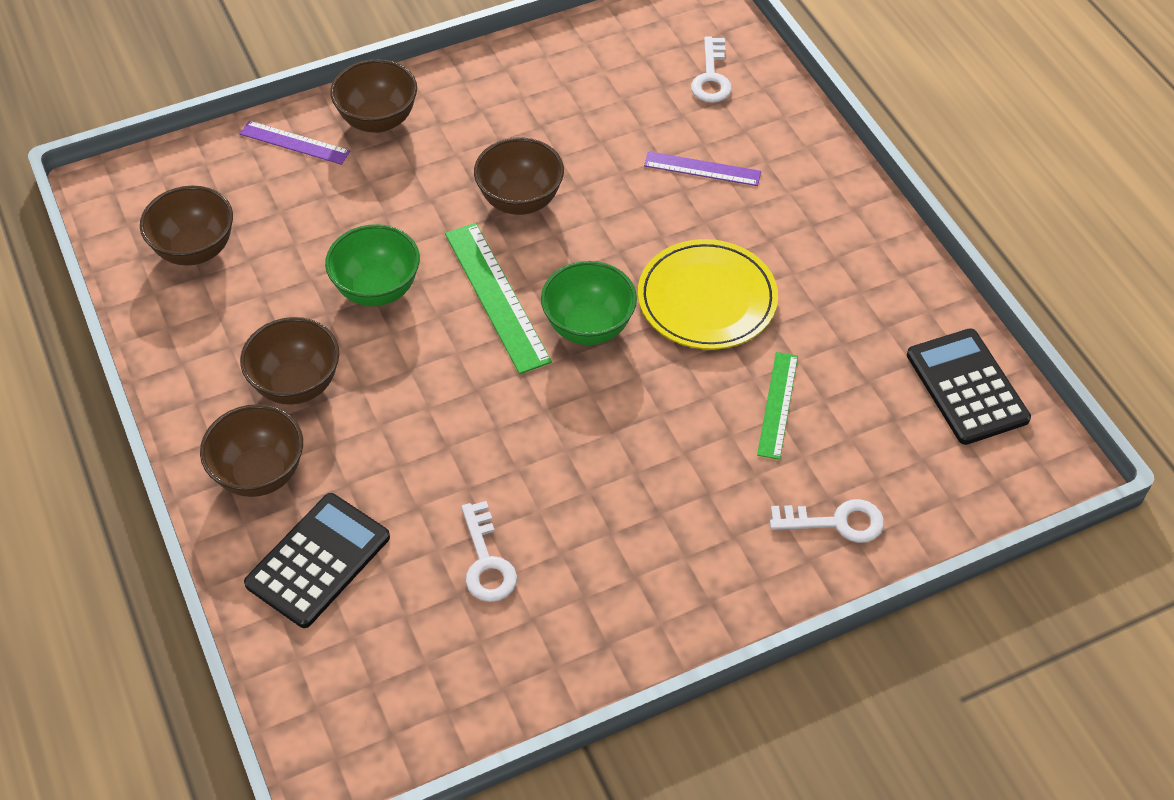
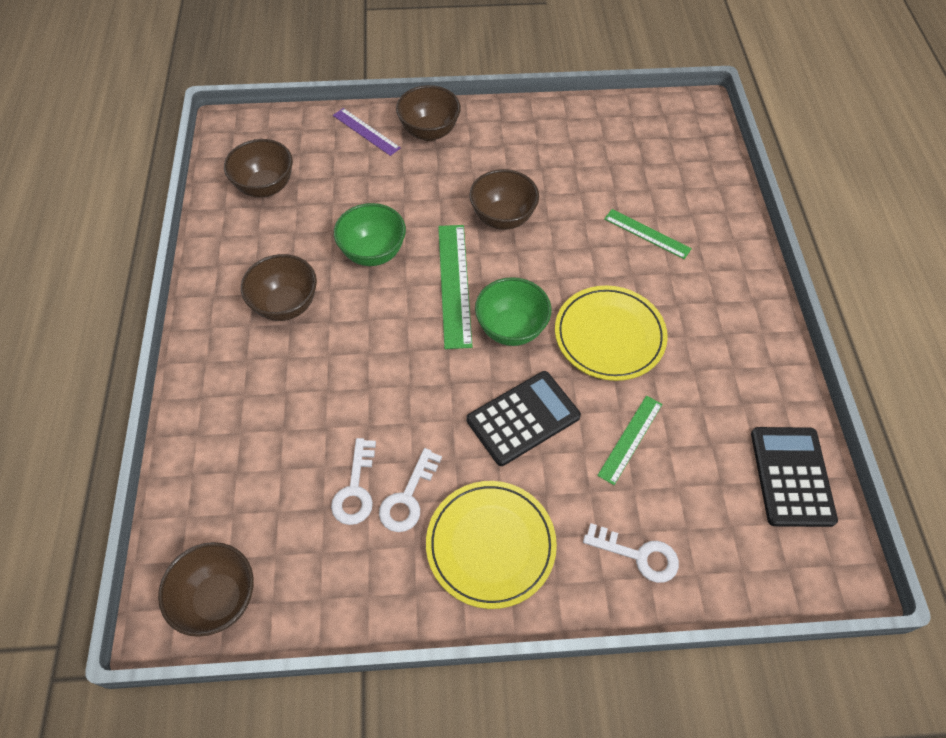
camera: 20 degrees right, 5 degrees up
(260, 473) = (229, 363): brown bowl -> brown bowl (218, 599)
(318, 560) = (237, 444): black calculator -> black calculator (523, 418)
(670, 567) = (490, 545): none -> yellow plate
(702, 169) = (647, 234): purple ruler -> green ruler
(711, 77) = (682, 167): white key -> white key (408, 498)

